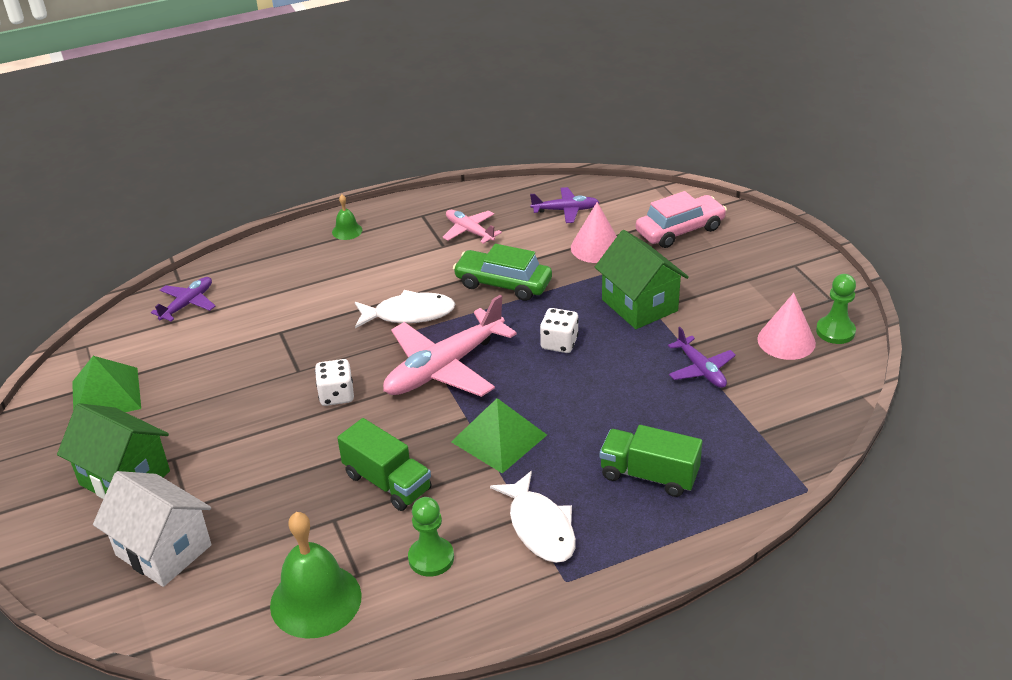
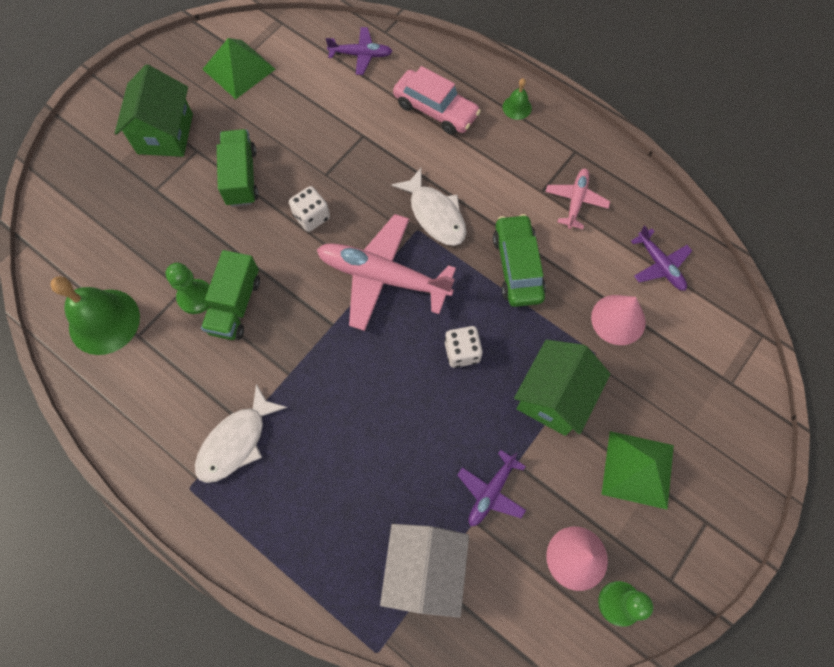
camera: 60 degrees right, 30 degrees up
(163, 550) = (111, 199): white house -> white house (424, 570)
(431, 558) = (173, 377): green pawn -> green pawn (195, 297)
(499, 438) = (320, 362): green pyramid -> green pyramid (637, 469)
(649, 475) = (332, 503): green truck -> green truck (241, 177)
(680, 230) = (694, 384): pink car -> pink car (435, 110)

